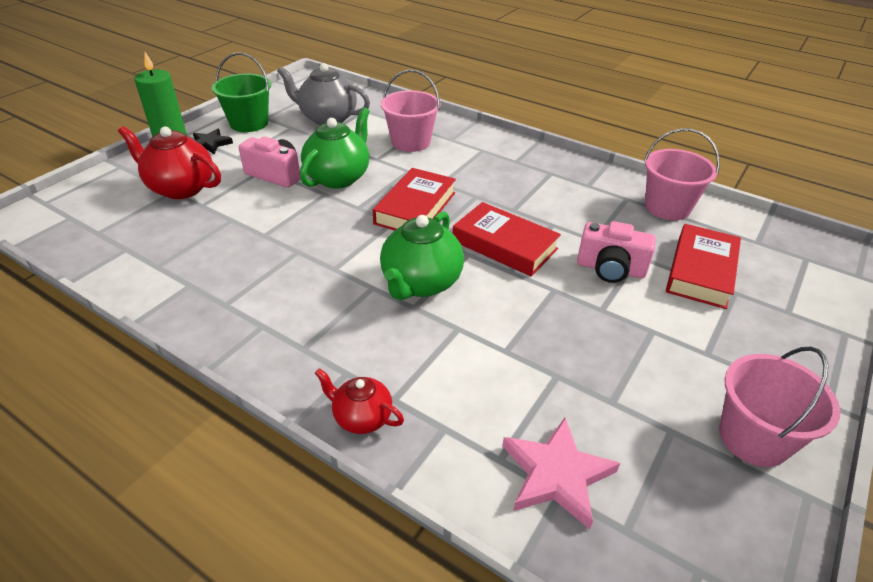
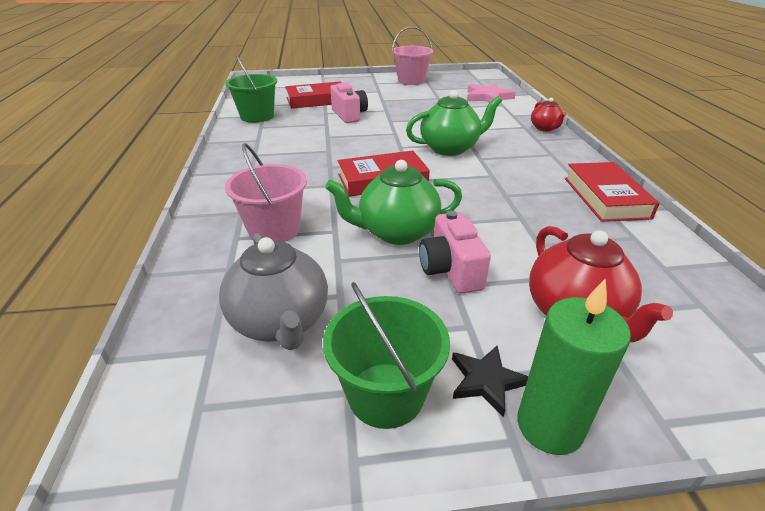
camera: 130 degrees left, 5 degrees down
(504, 245) = (373, 141): red book -> red book (605, 197)
(667, 207) = (257, 116): pink bucket -> green bucket

